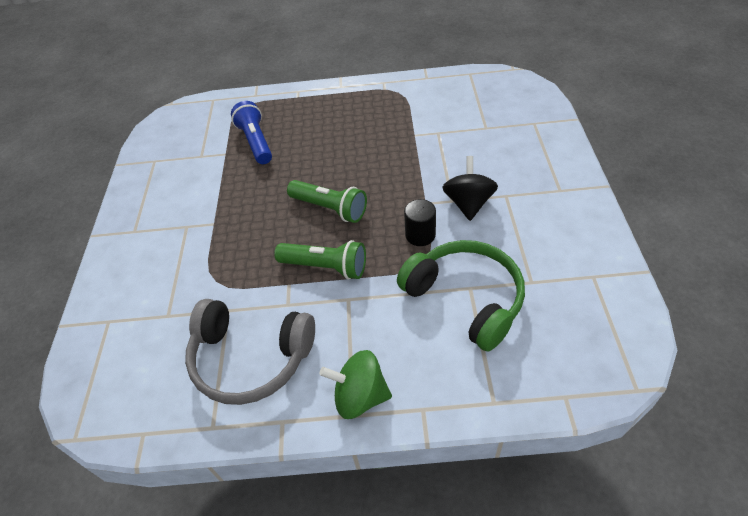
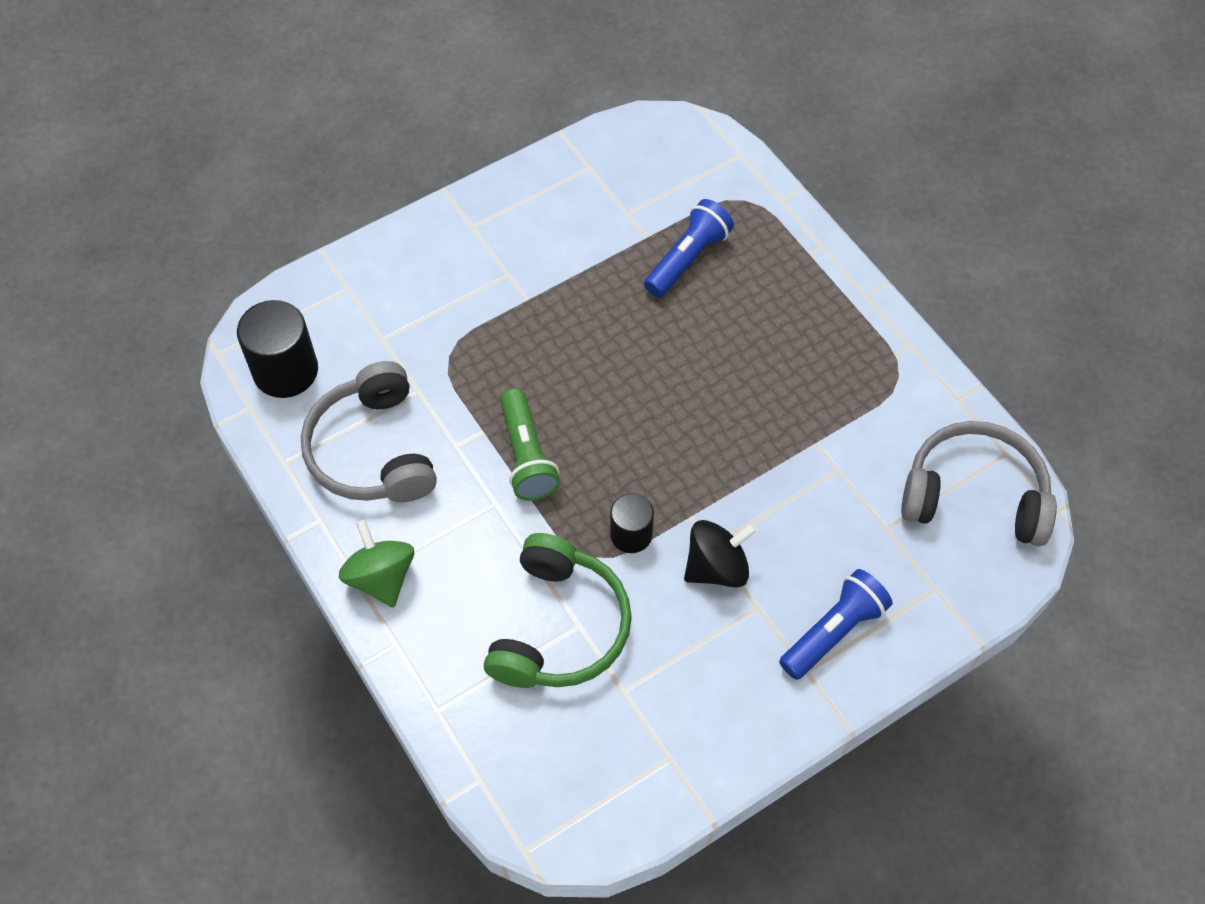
camera: 55 degrees right, 10 degrees up
(135, 392) = (286, 371): none -> black cylinder
(330, 208) = (619, 411): green flashlight -> none
(486, 91) = (974, 495): none -> grey headphones
(540, 170) = (833, 631): none -> blue flashlight

